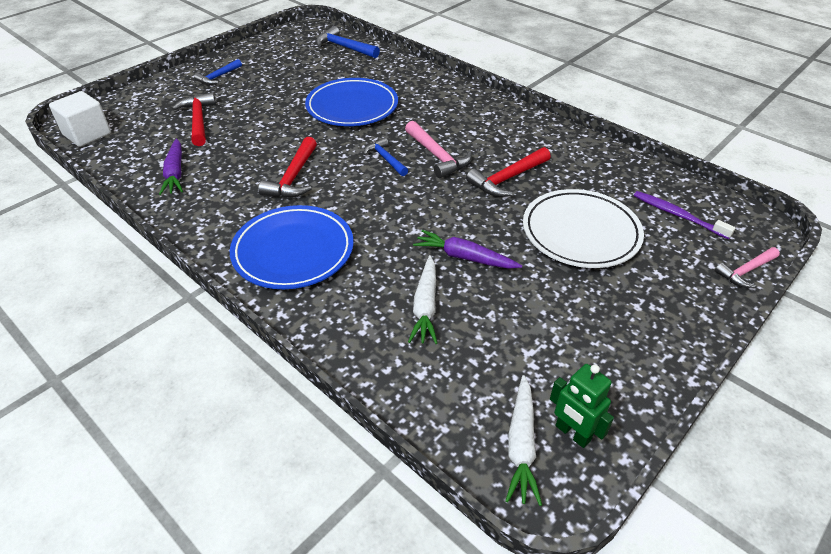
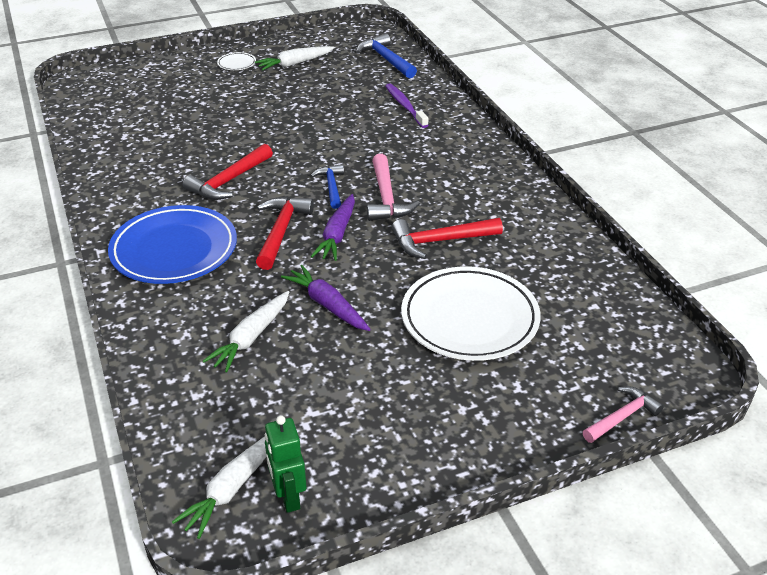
camera: 25 degrees right, 5 degrees down
(87, 134) = (82, 93): white cube -> none
(175, 173) = (128, 148): purple carrot -> purple carrot (337, 235)
(198, 120) = (186, 103): red hammer -> red hammer (281, 231)
(218, 77) = (236, 63): blue hammer -> white plate
(270, 66) = (294, 63): none -> white carrot
(352, 107) = (342, 125): blue plate -> none
(677, 215) = (599, 334): purple toothbrush -> purple toothbrush (405, 106)
(745, 271) = (622, 417): pink hammer -> pink hammer turned 150 degrees clockwise

